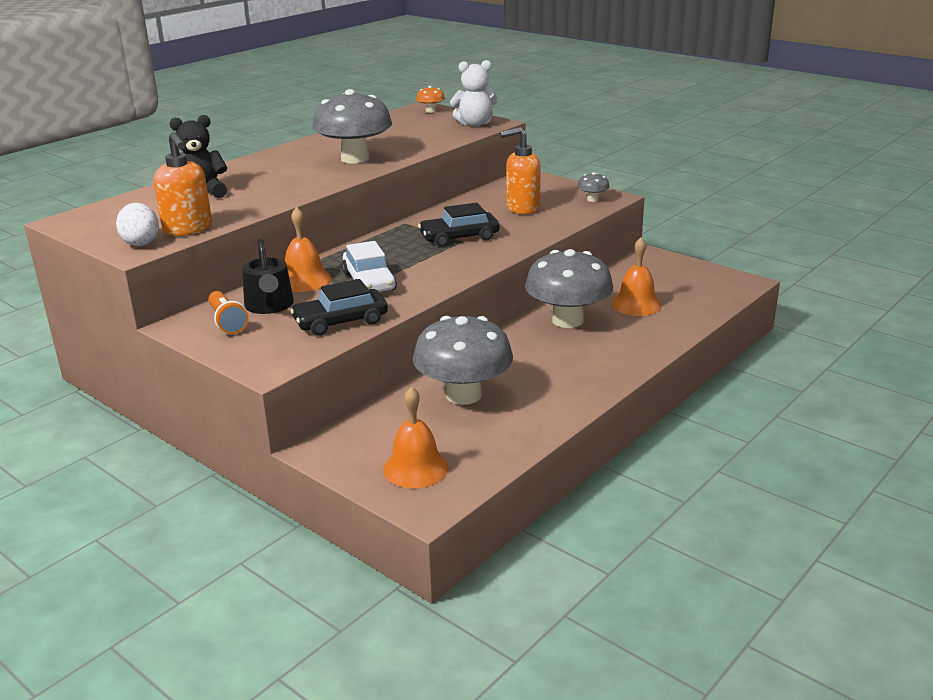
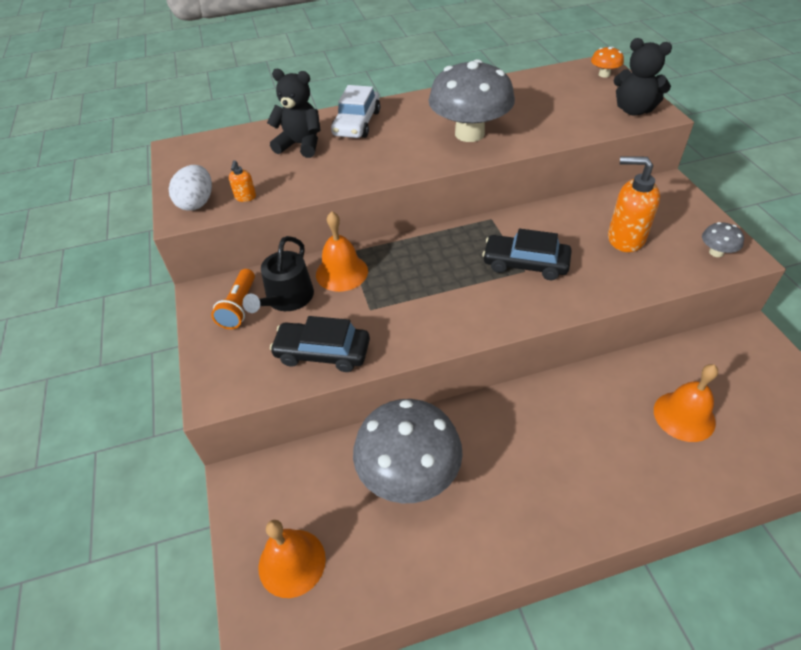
camera: 35 degrees right, 20 degrees up
(188, 229) = (245, 197): orange soap dispenser -> orange soap dispenser, size x0.45
(369, 282) = (392, 300): white car -> white car (357, 123)
(475, 124) = (634, 110): white teddy bear -> black teddy bear
(567, 320) = (589, 407): grey mushroom -> none

